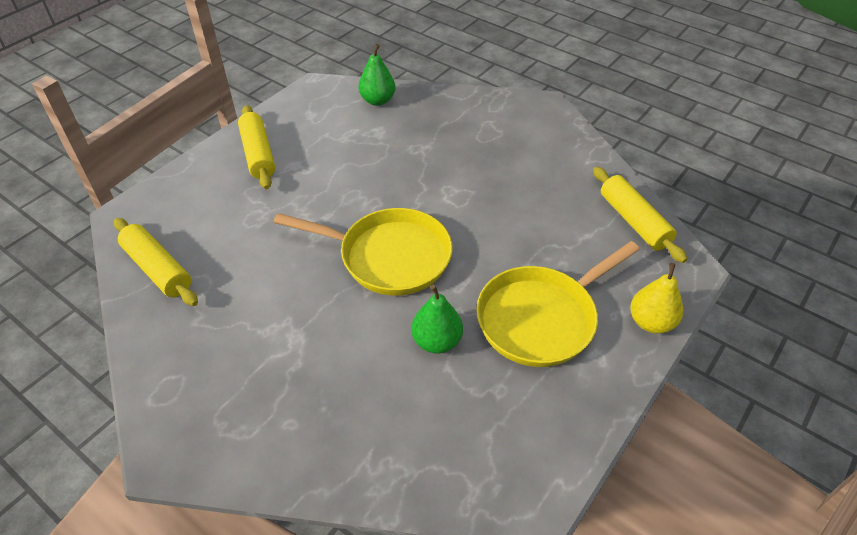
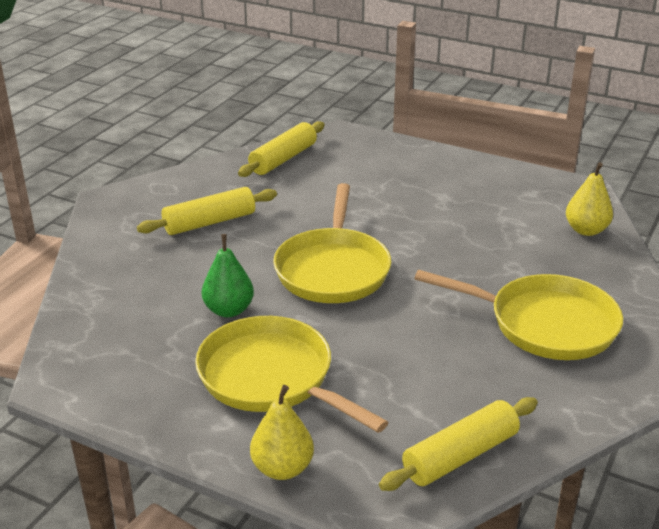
camera: 80 degrees right, 15 degrees down
(258, 154) = (449, 176): yellow rolling pin -> yellow rolling pin (209, 222)
(377, 100) = (586, 230): green pear -> yellow pear
(493, 149) = (544, 324): none -> yellow pan

